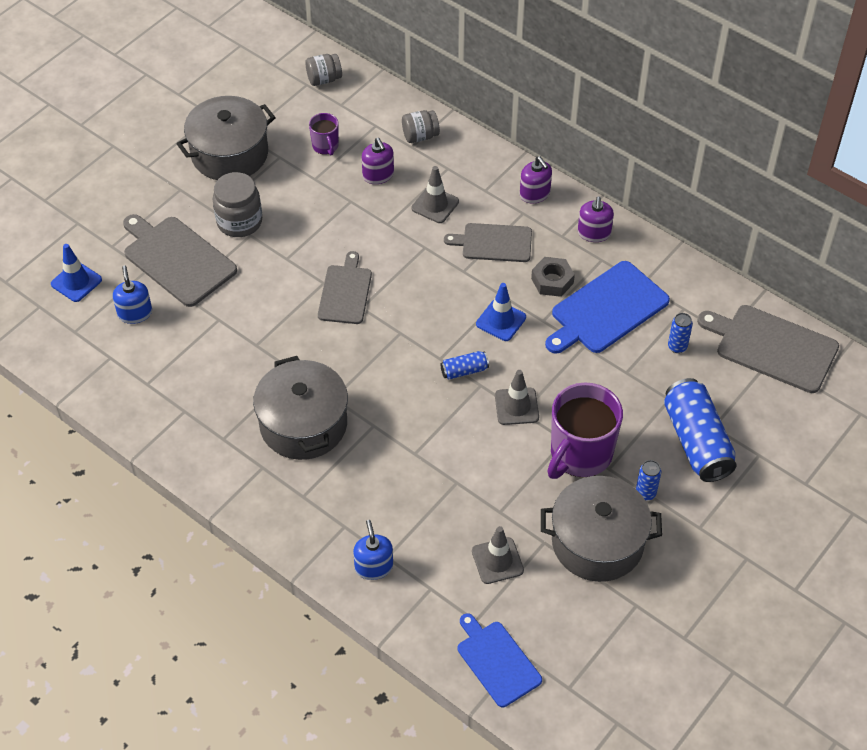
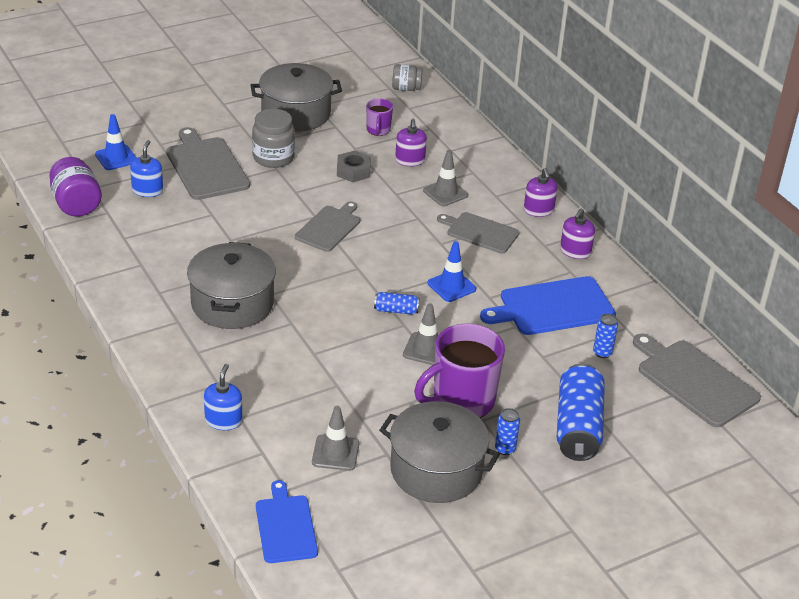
camera: 20 degrees right, 15 degrees down
(71, 359) = (76, 204): none -> purple jar
(420, 136) = (463, 145): grey jar -> none
(552, 281) = (515, 273): grey nut -> grey nut (353, 171)

